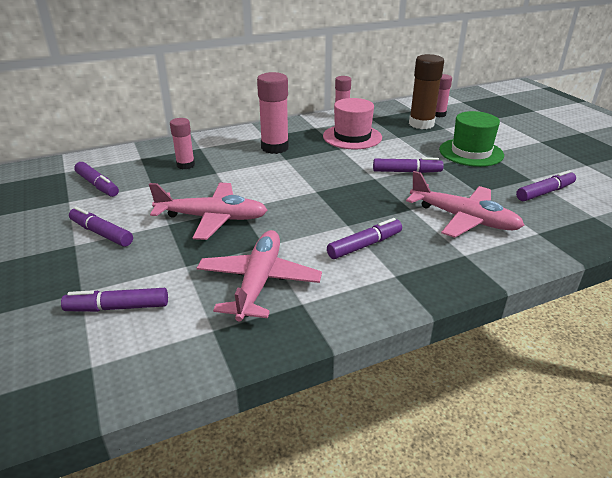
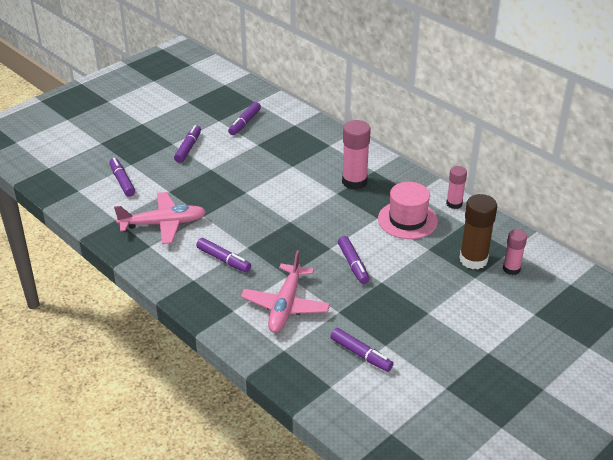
camera: 70 degrees right, 5 degrees up
(185, 165) = (295, 148): pink glue stick -> none
(212, 218) = (226, 184): pink plane -> none
(471, 152) = (422, 301): green hat -> none

